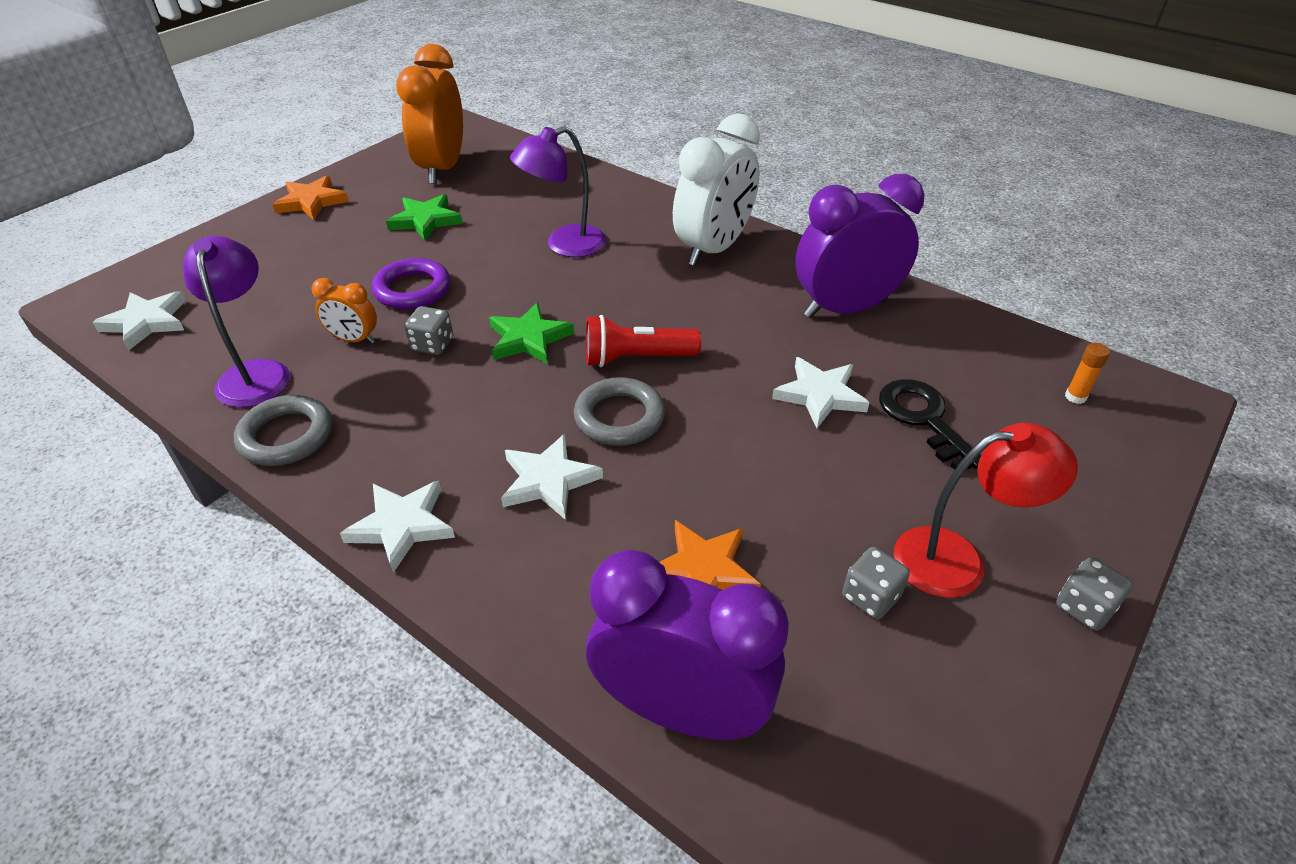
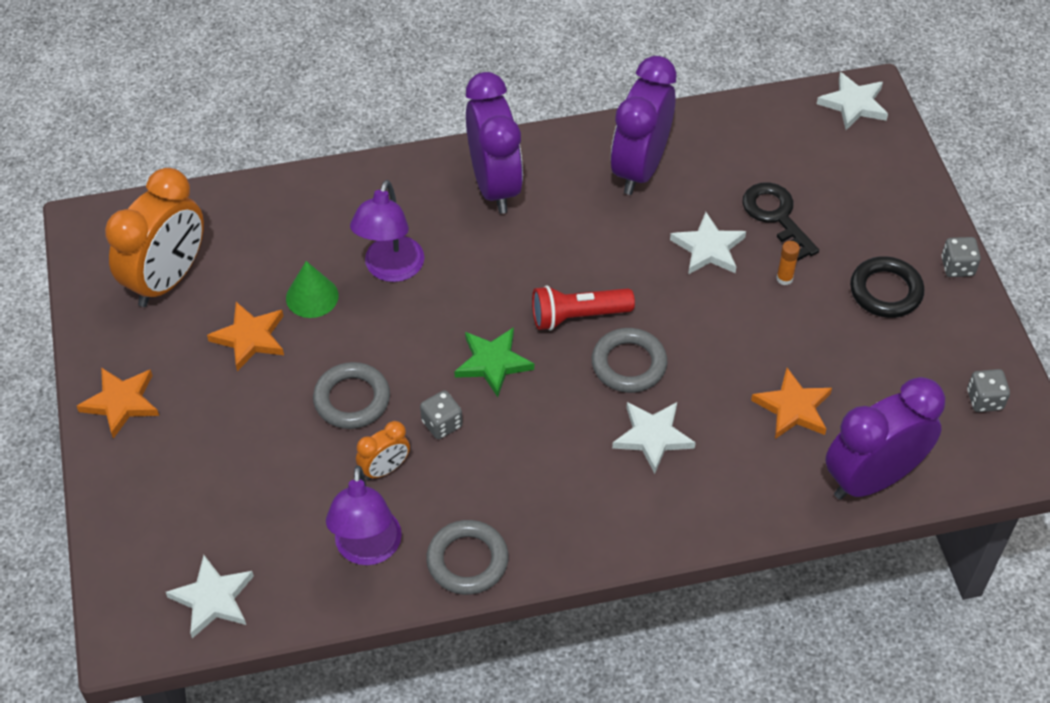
camera: 50 degrees left, 10 degrees up
(255, 373) = (367, 550): purple lamp -> purple lamp turned 120 degrees counterclockwise
(402, 526) = (623, 535): white star -> white star (853, 104)
(412, 289) = (352, 399): purple ring -> grey ring
(425, 220) = (250, 338): green star -> orange star
(442, 169) = (167, 279): orange clock -> orange clock turned 105 degrees counterclockwise
(495, 226) = (312, 296): none -> green cone
(636, 358) = (578, 316): red flashlight -> red flashlight turned 45 degrees clockwise
(713, 249) = (494, 185): white clock -> purple clock
(870, 597) = (875, 347): grey dice -> grey dice (984, 400)
(923, 419) = (776, 216): black key -> black key turned 45 degrees clockwise
(957, 560) = (885, 291): red lamp -> black ring
(1075, 397) = (827, 132): orange glue stick -> orange glue stick (784, 278)

